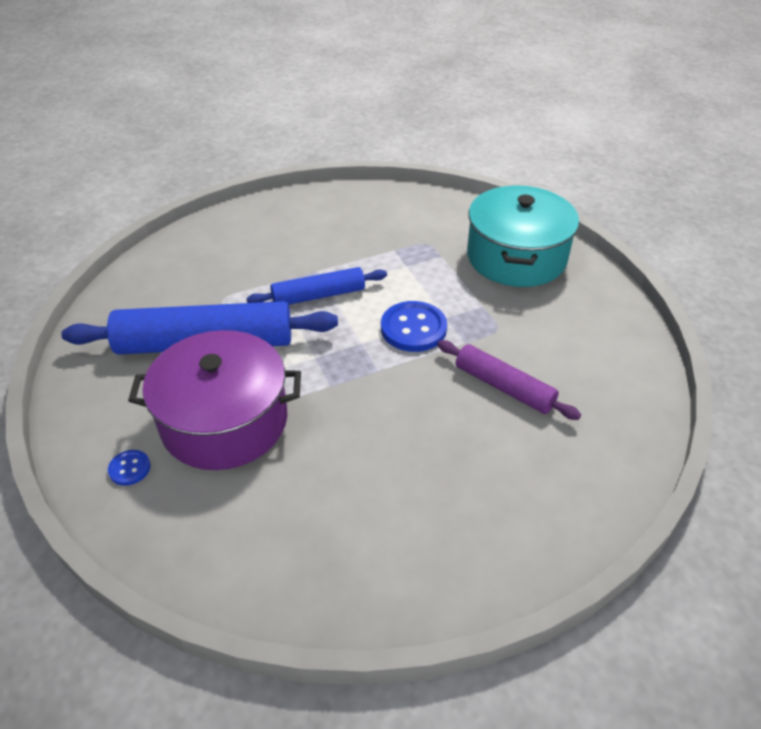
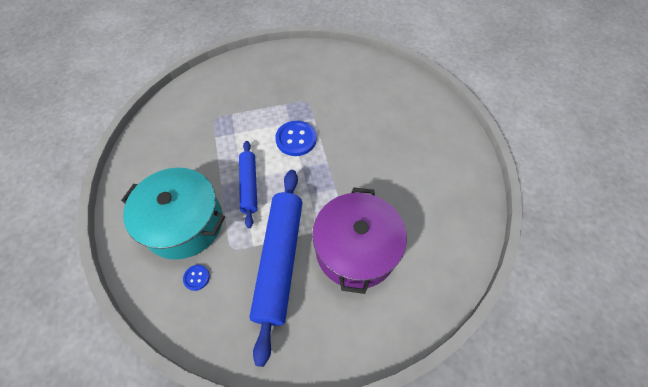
camera: 80 degrees left, 15 degrees up
(129, 468) = (389, 308): blue button -> blue button (196, 278)
(504, 387) = (351, 109): purple rolling pin -> none
(516, 257) = (246, 79): turquoise pot -> turquoise pot (184, 223)

